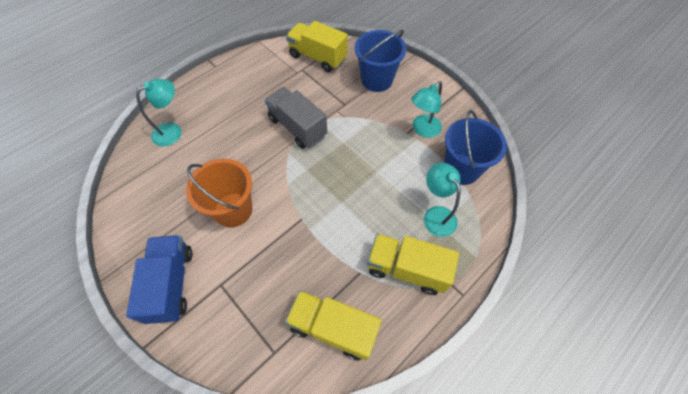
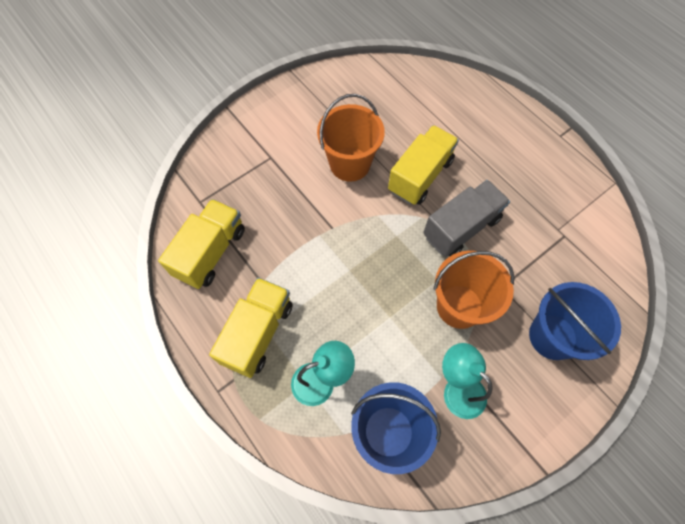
camera: 95 degrees right, 5 degrees up
(171, 284) = (278, 120): blue truck -> none
(173, 131) = (454, 103): turquoise lamp -> none
(318, 57) = (591, 257): yellow truck -> yellow truck (420, 176)
(362, 129) = (459, 306): none -> orange bucket

